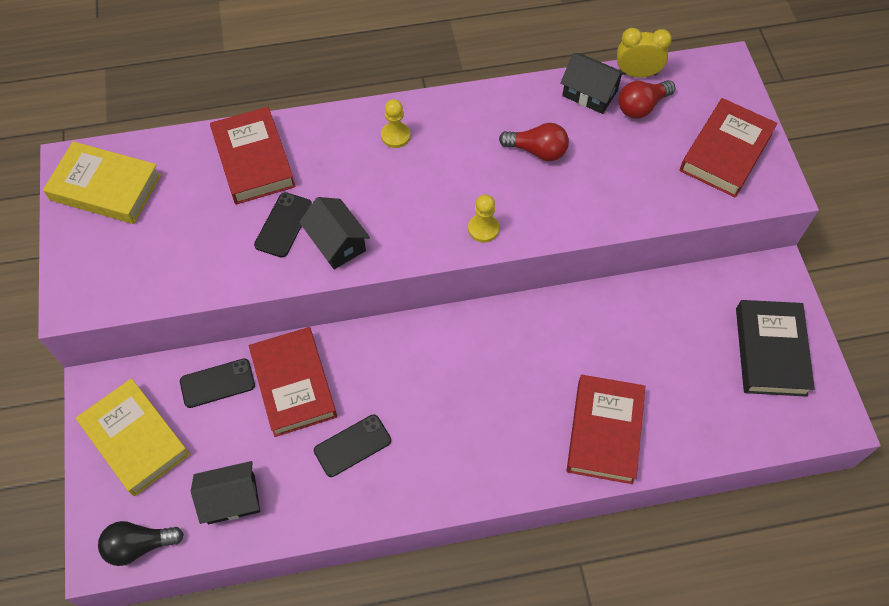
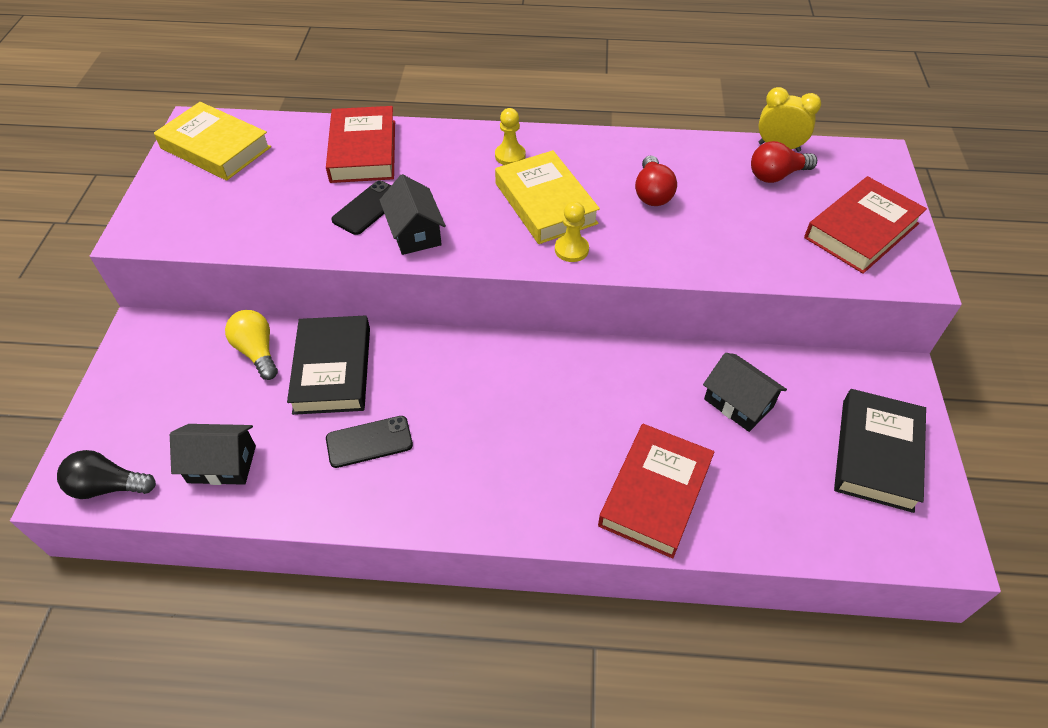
camera: 15 degrees right, 10 degrees down
(135, 439) = (154, 384): yellow book -> yellow book (545, 203)
(217, 383) = (257, 352): black phone -> yellow light bulb
(293, 384) = (332, 370): red book -> black book
(537, 151) = (652, 193): red light bulb -> red light bulb turned 60 degrees clockwise
(589, 93) = (723, 155): black house -> black house (738, 403)

